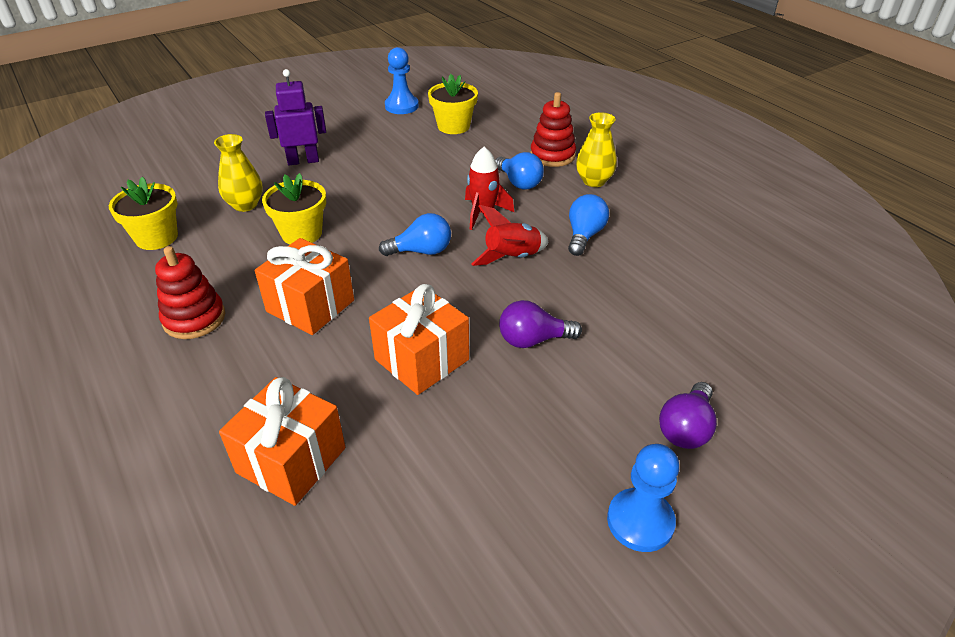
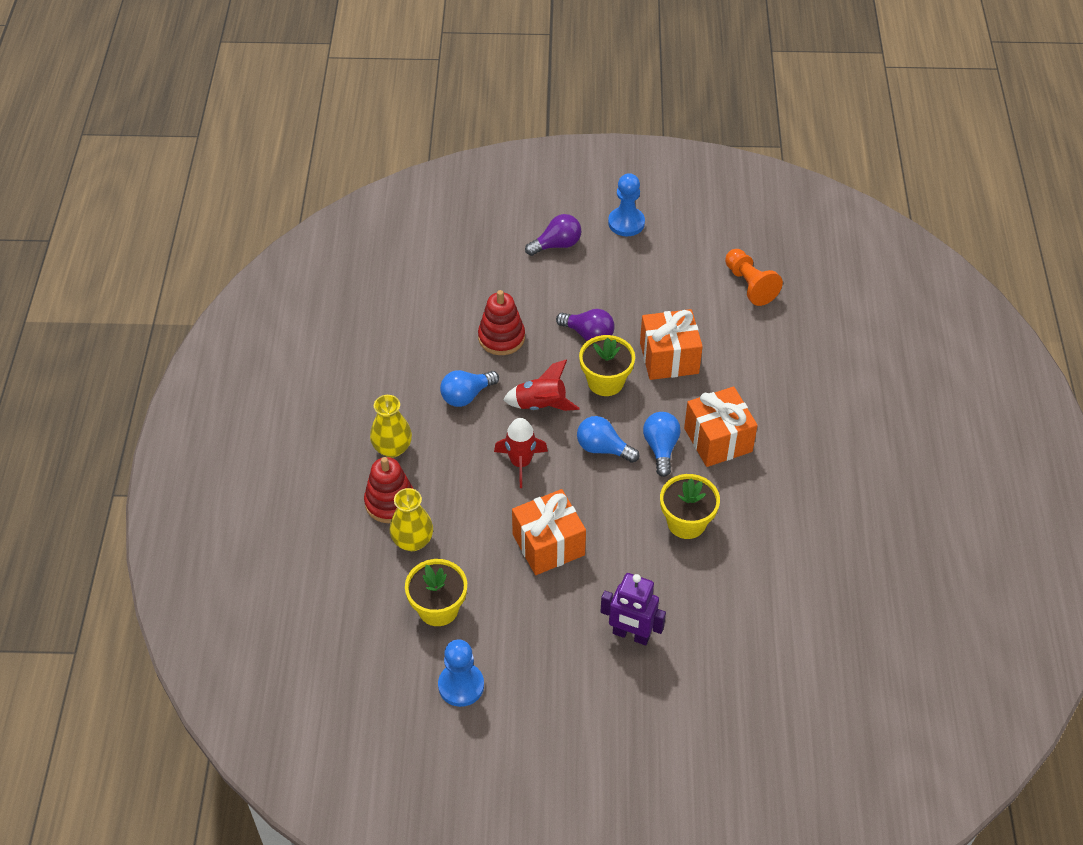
camera: 145 degrees left, 10 degrees up
(156, 237) = (813, 587): yellow flower pot -> yellow flower pot (605, 382)
(194, 318) = (806, 472): red stacking toy -> red stacking toy (501, 337)
(245, 205) = (718, 591): yellow vase -> yellow vase (412, 541)
(291, 460) = (782, 336): orange gift -> orange gift (548, 545)
(382, 518) = (749, 285): none -> orange pawn
(519, 182) = (457, 483): blue light bulb -> blue light bulb (661, 448)

